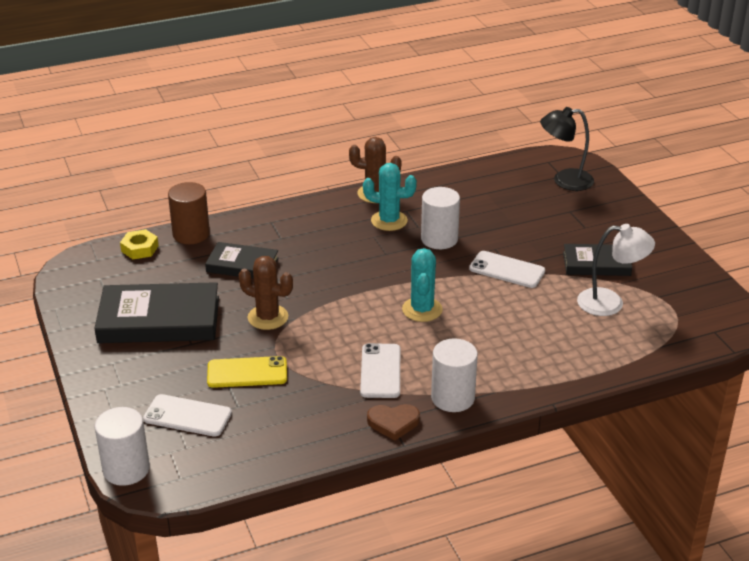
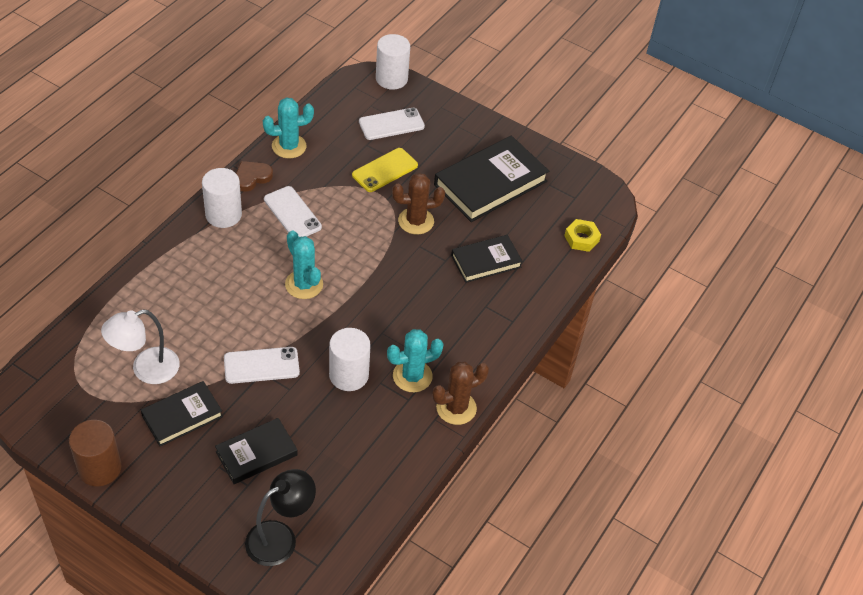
camera: 140 degrees right, 15 degrees up
(191, 234) = (561, 273): brown cylinder -> brown cylinder (99, 468)
(324, 439) = (289, 146): none -> turquoise cactus
(550, 223) = (256, 453): none -> black book

